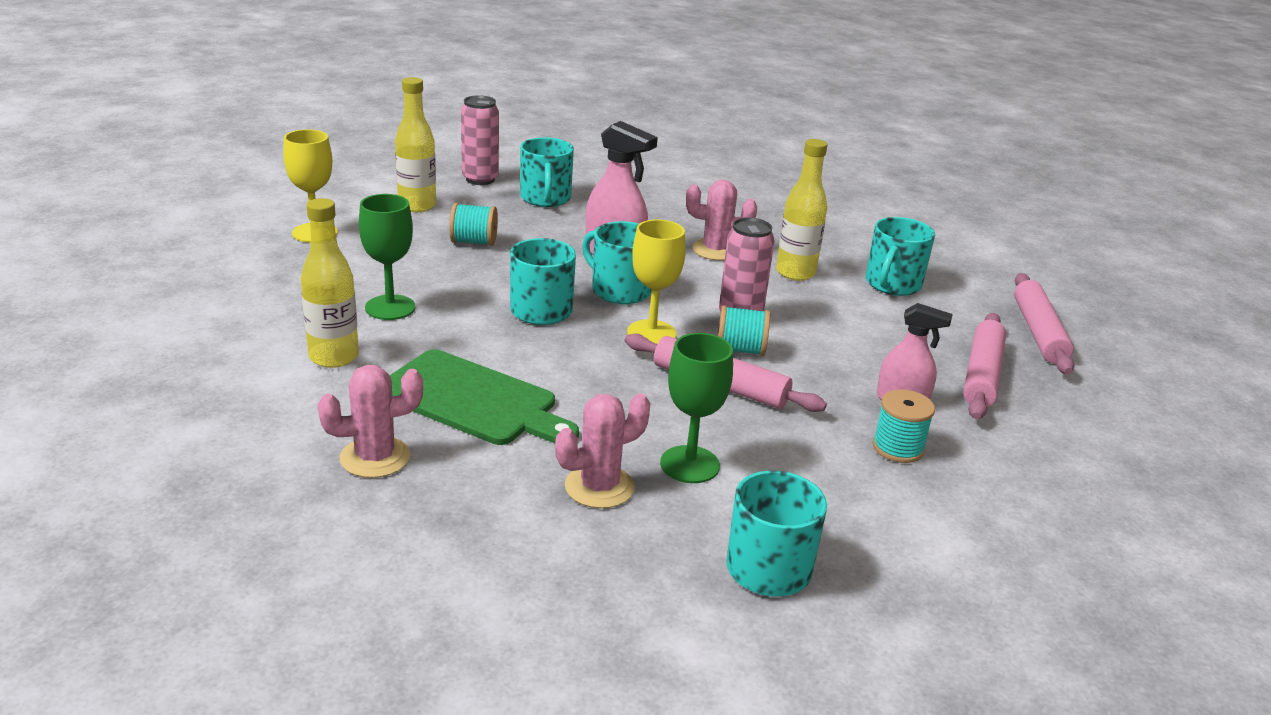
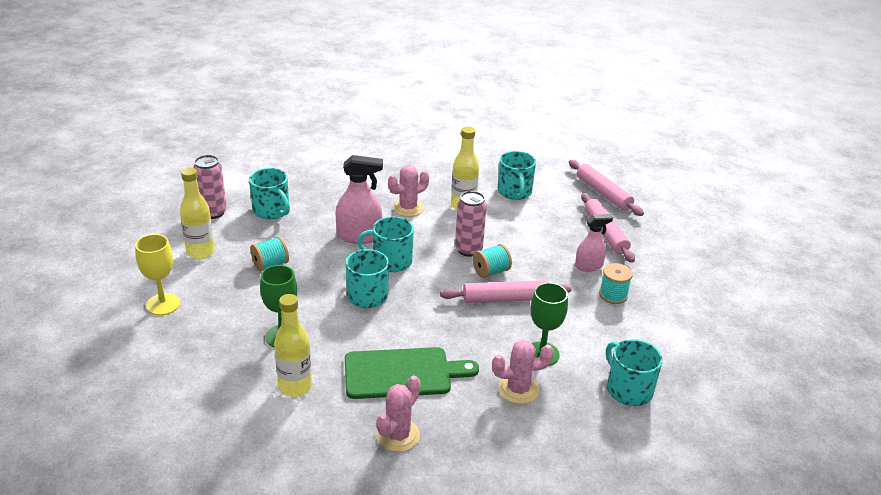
camera: 35 degrees left, 5 degrees up
(599, 487) = (518, 389): pink cactus -> pink cactus turned 60 degrees clockwise
(651, 333) = (439, 282): yellow goblet -> none

